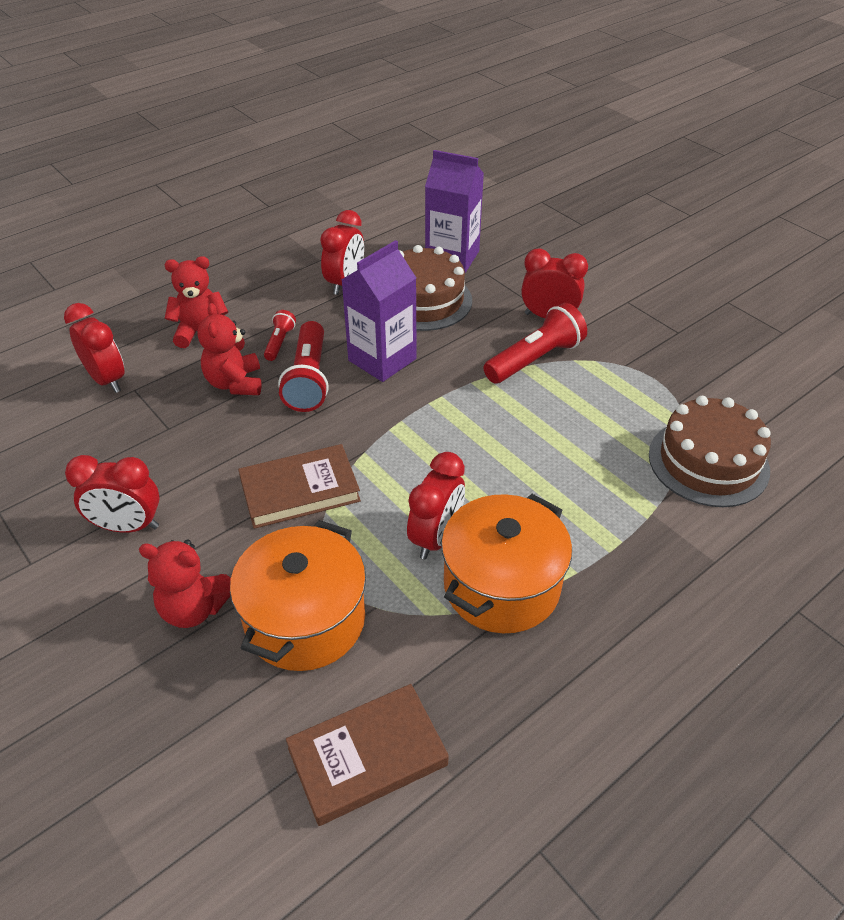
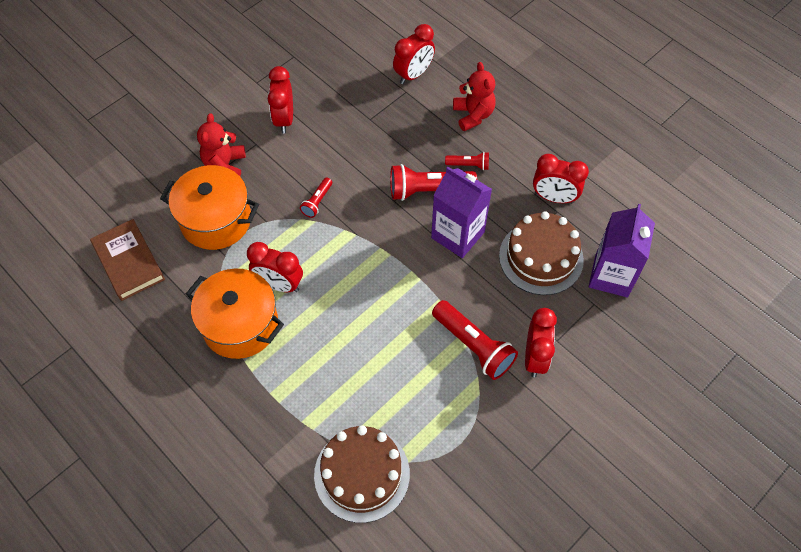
camera: 85 degrees right, 15 degrees up
(235, 383) = (418, 146): red teddy bear -> none
(300, 490) = (317, 202): brown book -> red flashlight

